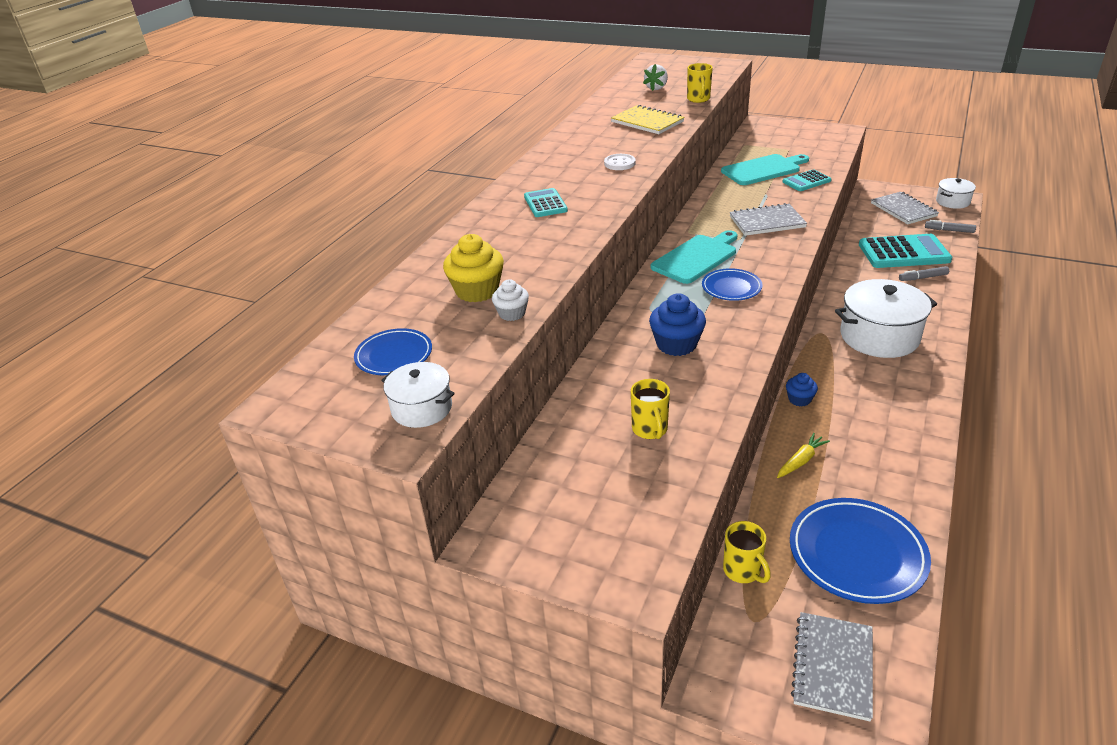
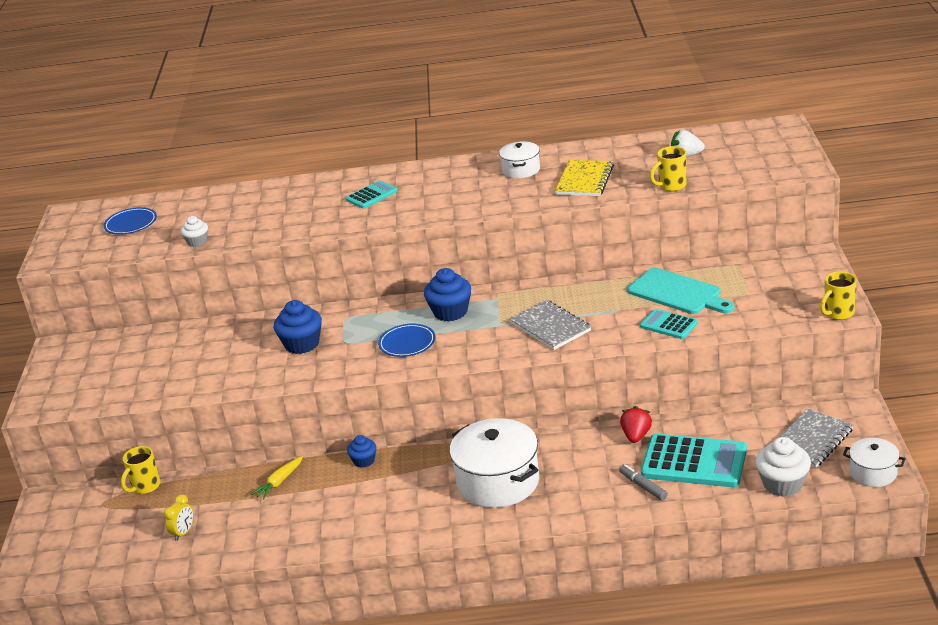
camera: 65 degrees right, 5 degrees down
(422, 408) = (80, 253): white pot -> white pot (521, 170)
(477, 291) = (221, 219): yellow cupcake -> none
(619, 163) = (474, 199): white button -> none
(650, 430) = (187, 366): yellow mug -> yellow mug (838, 313)
(696, 258) = (450, 312): turquoise cutting board -> blue cupcake
(801, 461) = (279, 482): yellow carrot -> yellow carrot turned 105 degrees clockwise
(833, 667) = (74, 545): grey notebook -> none
(854, 265) = (636, 436): none -> red strawberry
(857, 554) = (183, 533): blue plate -> yellow clock
(903, 253) = (694, 462): turquoise calculator -> turquoise calculator turned 45 degrees counterclockwise
(949, 230) = (782, 484): grey marker -> white cupcake

